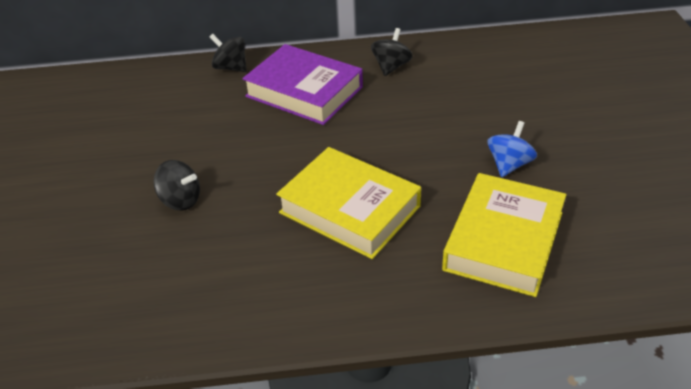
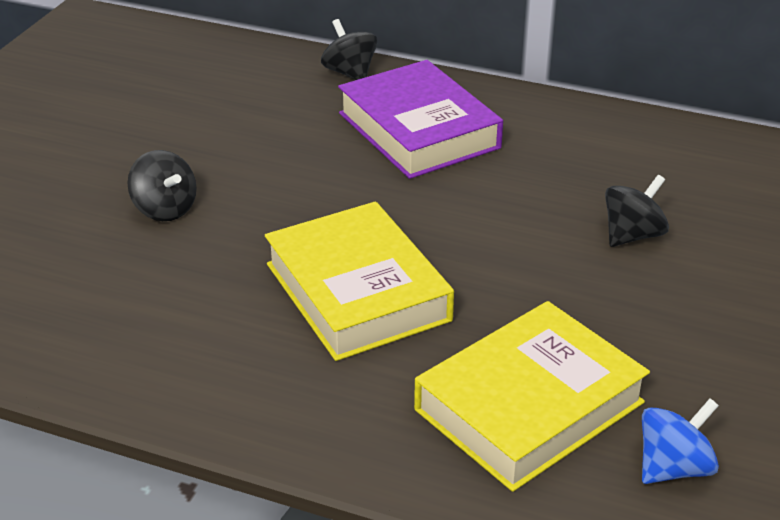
camera: 25 degrees right, 5 degrees down
(391, 67) = (562, 134): black spinning top -> black spinning top (632, 235)
(509, 164) = (622, 313): blue spinning top -> blue spinning top (673, 467)

